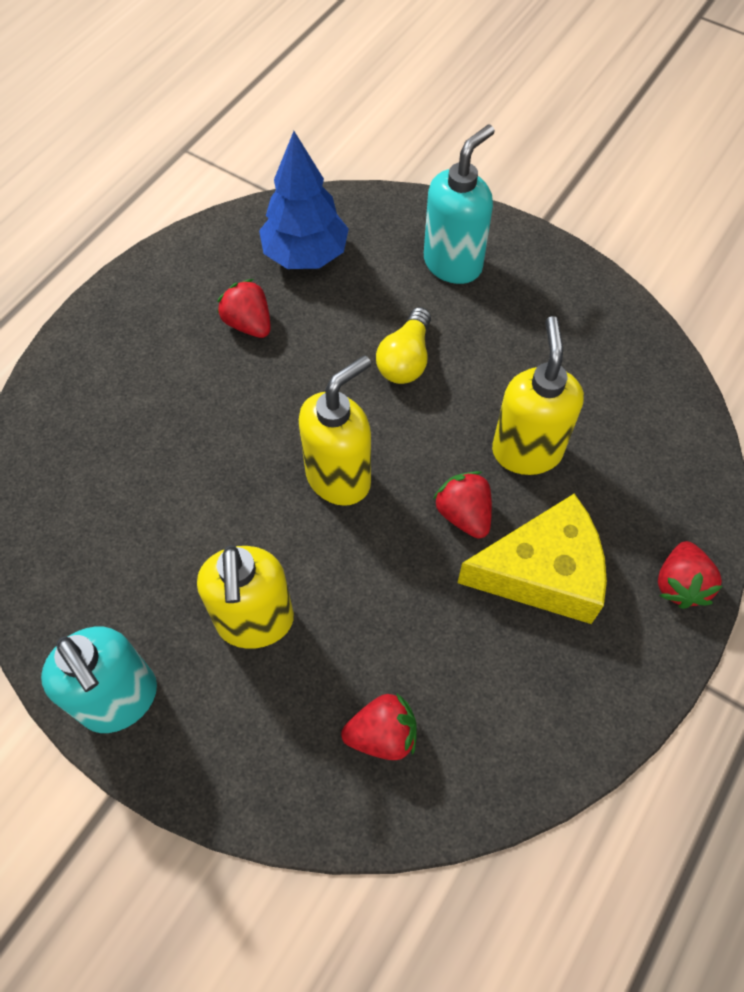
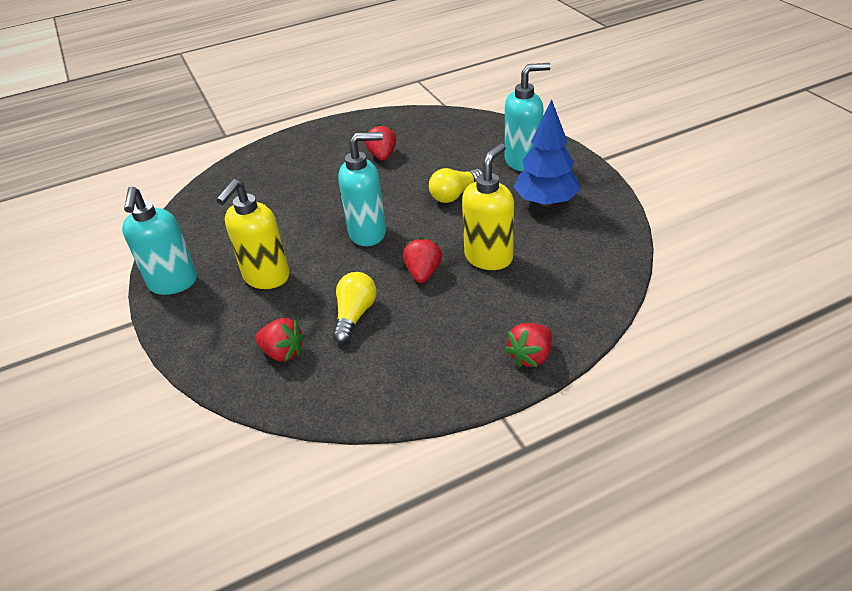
camera: 35 degrees right, 20 degrees down
(305, 255) = (440, 136): blue tree -> blue tree (545, 202)
(339, 478) = (368, 233): yellow soap dispenser -> turquoise soap dispenser
(429, 626) = (355, 315): none -> yellow light bulb
(543, 572) = (445, 317): yellow cheese -> none

